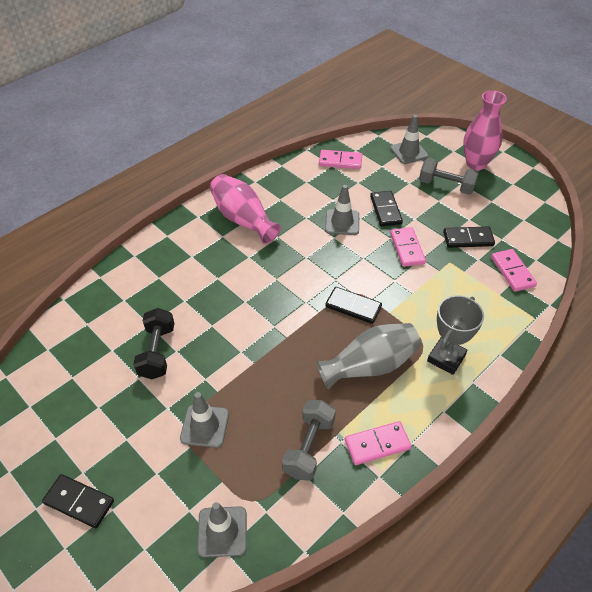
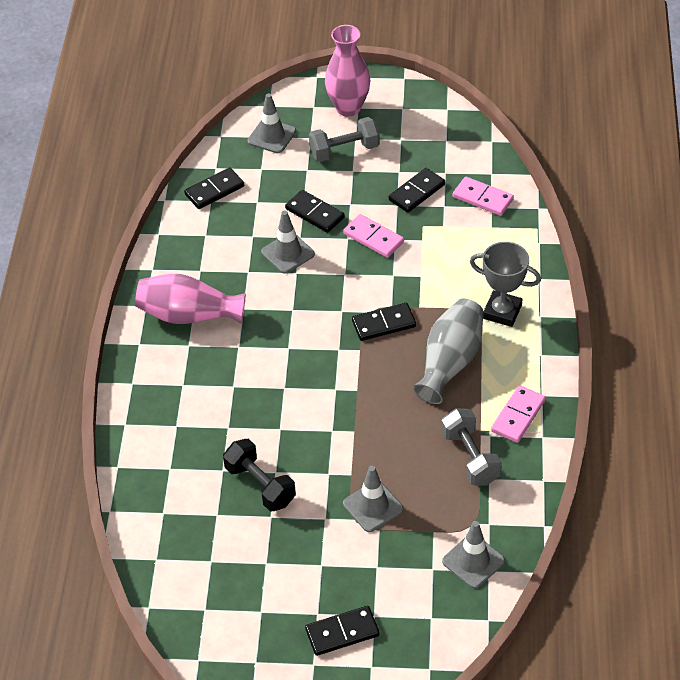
camera: 40 degrees left, 0 degrees up
(340, 161) = (214, 190): pink domino -> black domino
(446, 358) = (502, 312): grey trophy -> grey trophy turned 60 degrees counterclockwise

